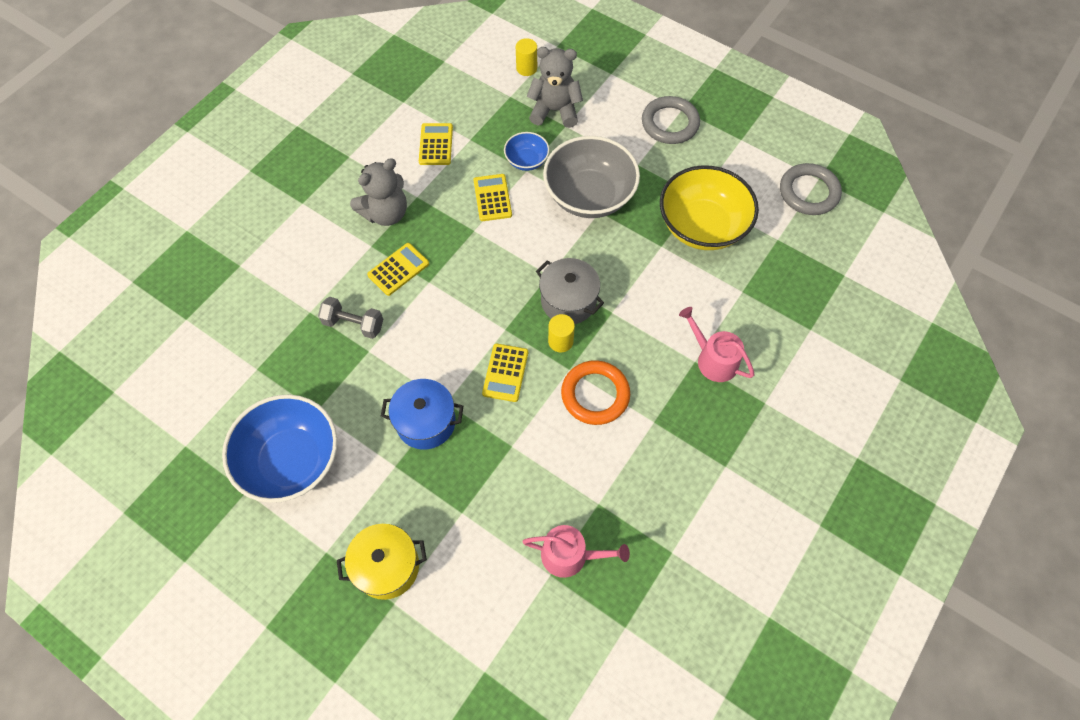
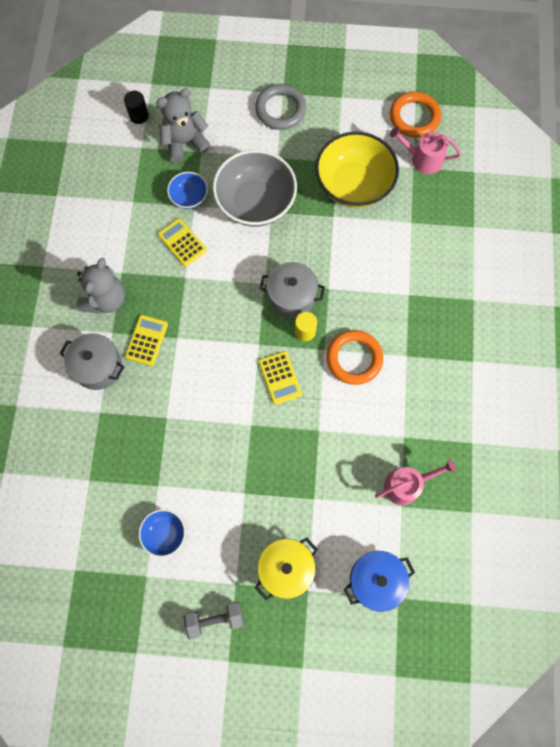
camera: 30 degrees left, 10 degrees up
(291, 460) = (164, 533): blue bowl -> blue bowl, size x0.49
(337, 270) = (98, 367): none -> grey pot
(353, 324) = (141, 403): grey dumbbell -> grey dumbbell (215, 619)
(426, 422) = (245, 448): blue pot -> blue pot (375, 580)
(436, 144) = (108, 220): yellow calculator -> none
(526, 68) = (139, 116): yellow cylinder -> black cylinder
(713, 359) = (420, 286): pink watering can -> pink watering can (423, 159)
(808, 192) = (414, 117): grey ring -> orange ring

